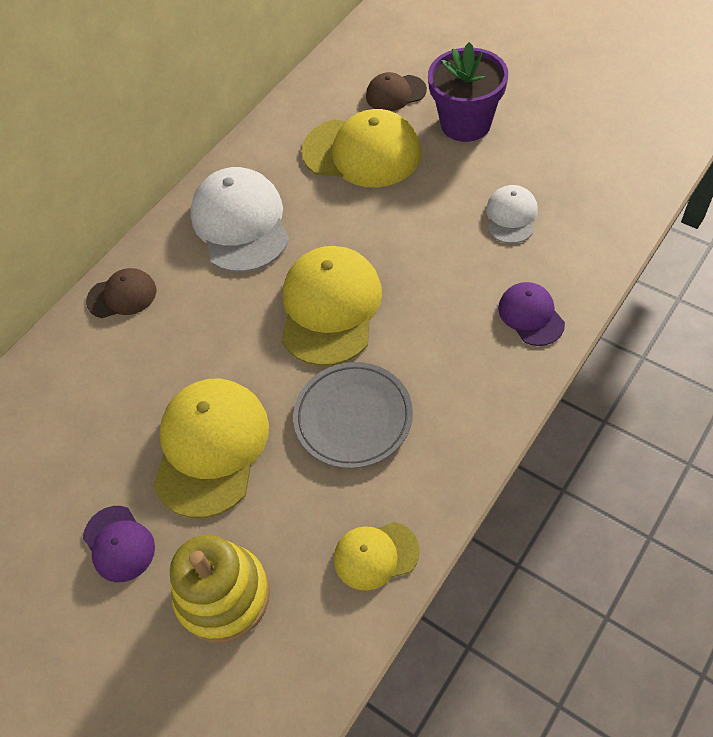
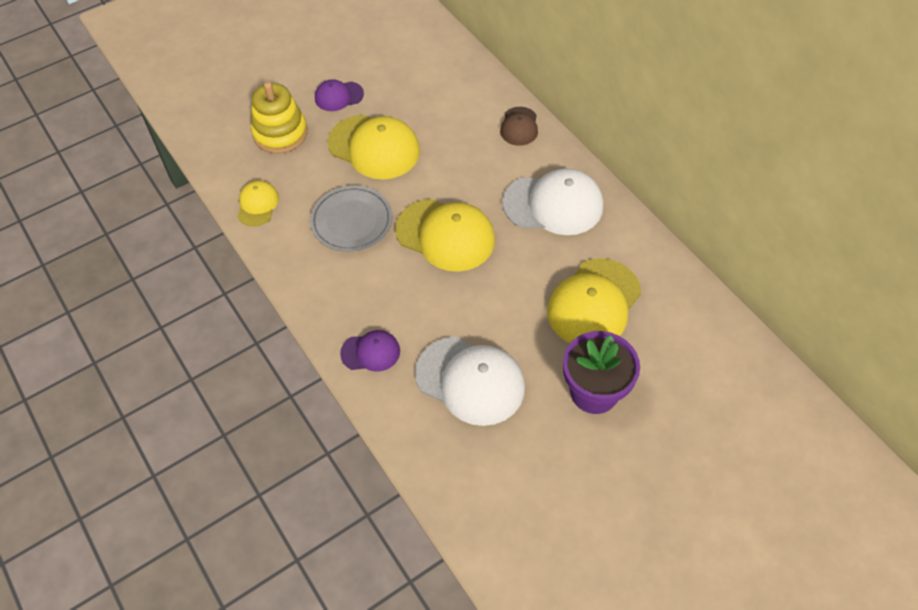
camera: 105 degrees right, 0 degrees up
(395, 93) = (659, 352): brown cap -> none
(511, 216) = (470, 380): white cap -> white cap, size x1.87

